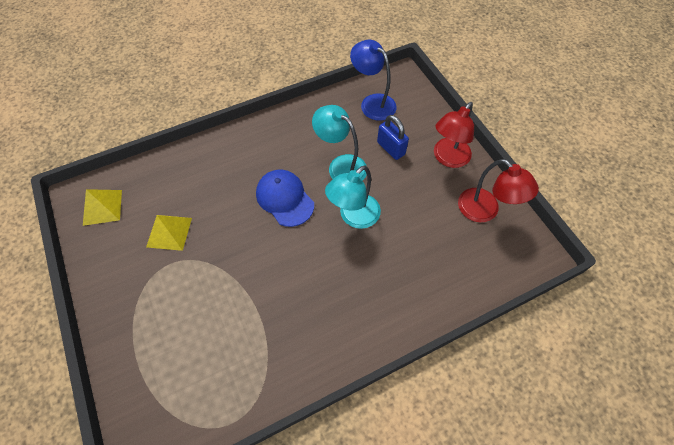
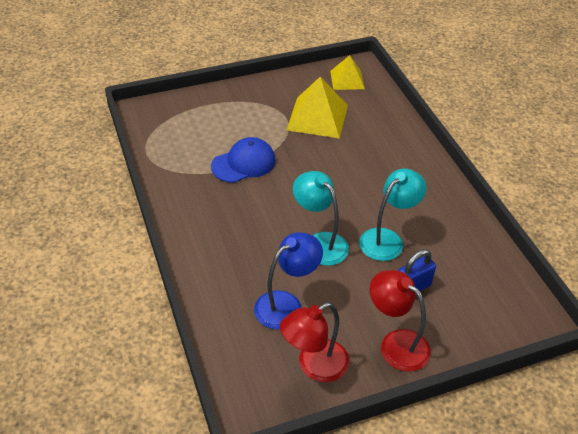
camera: 95 degrees right, 15 degrees down
(169, 232) = (317, 117): yellow pyramid -> yellow pyramid, size x1.60
(285, 199) = (347, 192): blue cap -> blue cap (244, 163)
(372, 103) = (486, 279): blue lamp -> blue lamp (286, 304)

